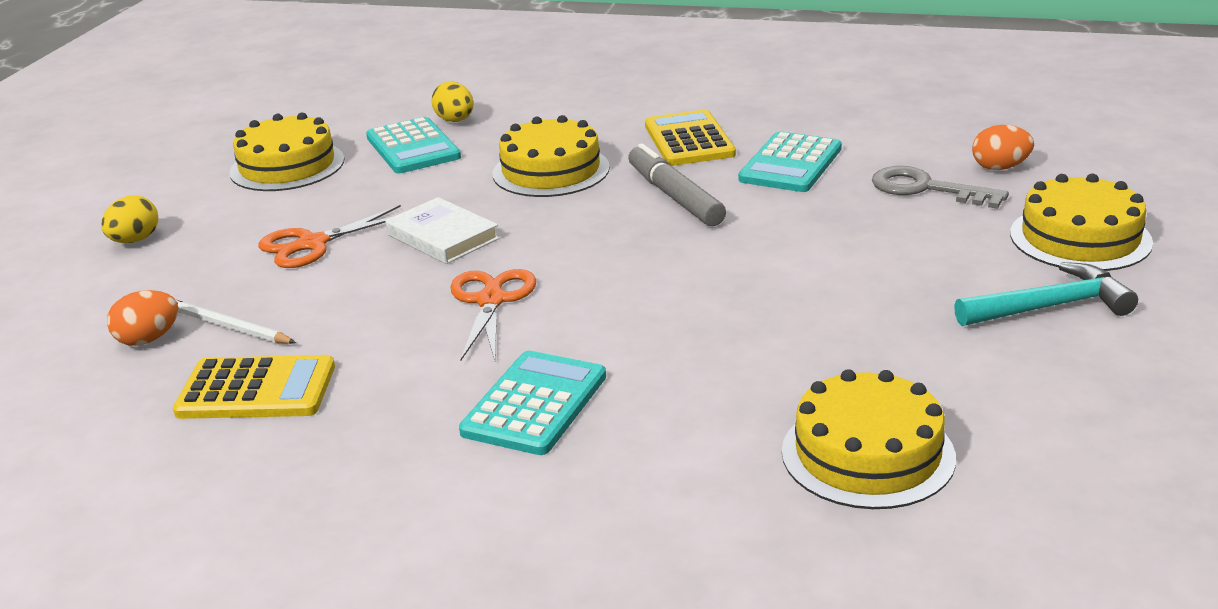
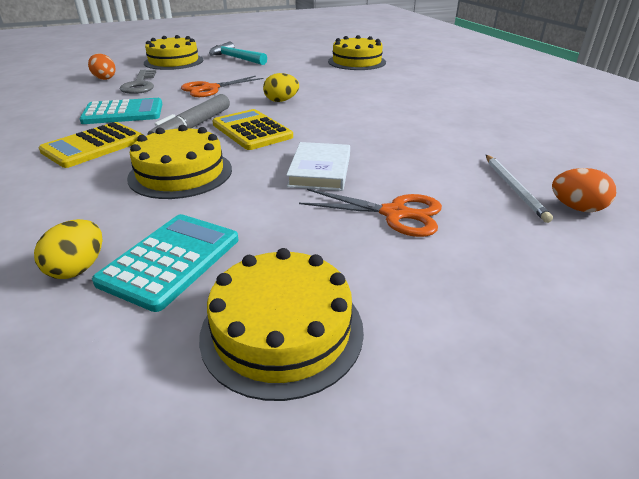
camera: 130 degrees left, 5 degrees up
(135, 240) = (540, 326): yellow egg -> yellow egg (281, 101)
(256, 390) = (525, 151): yellow calculator -> yellow calculator (252, 131)
(491, 301) = (365, 132): orange scissors -> orange scissors (210, 89)
(534, 404) = (417, 100): turquoise calculator -> none

